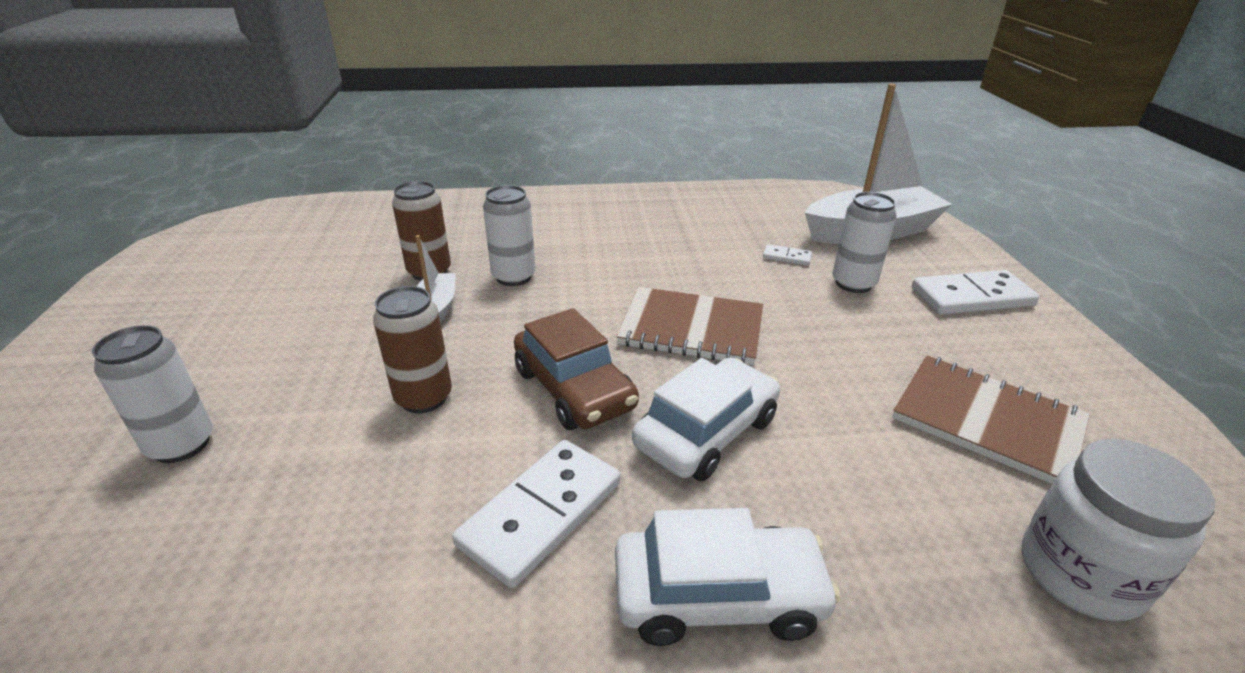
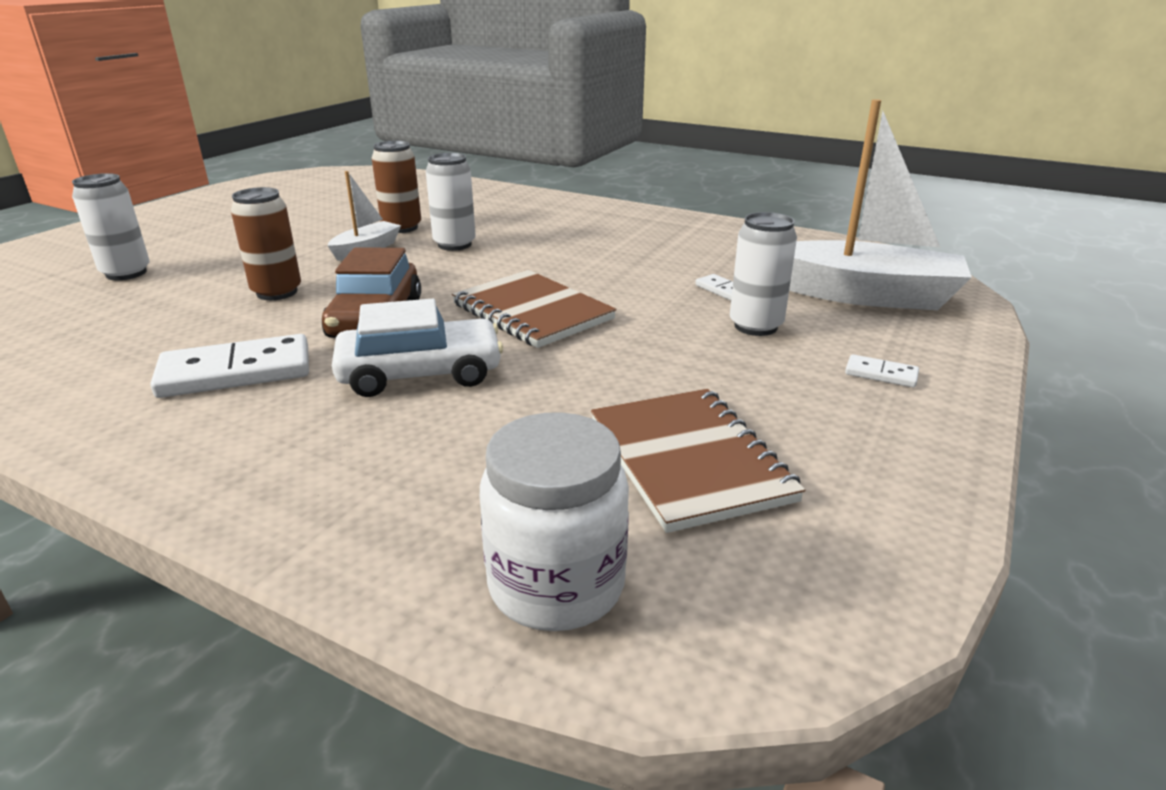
camera: 35 degrees right, 5 degrees down
(718, 596) = (257, 456): white car -> none
(971, 297) = (881, 374): white domino -> white domino, size x0.47

